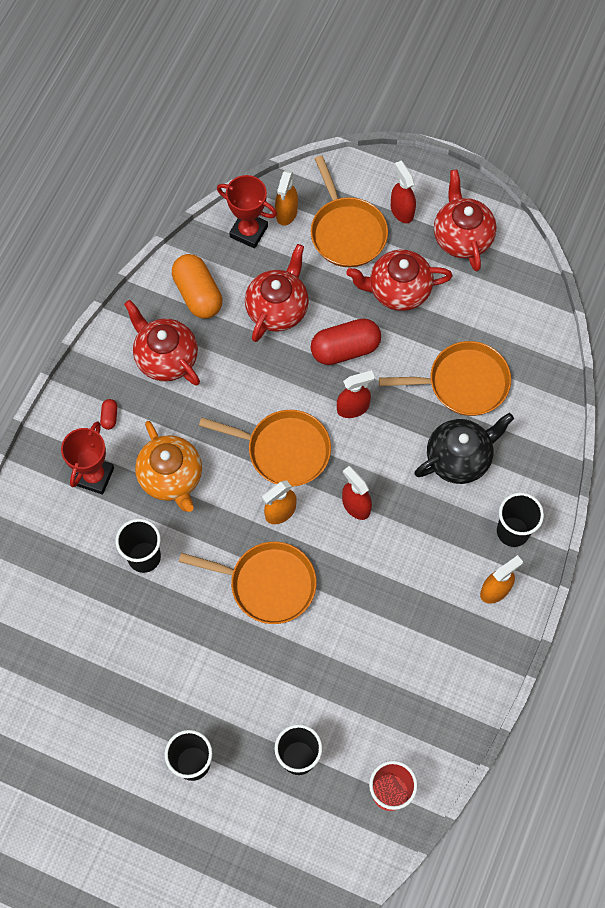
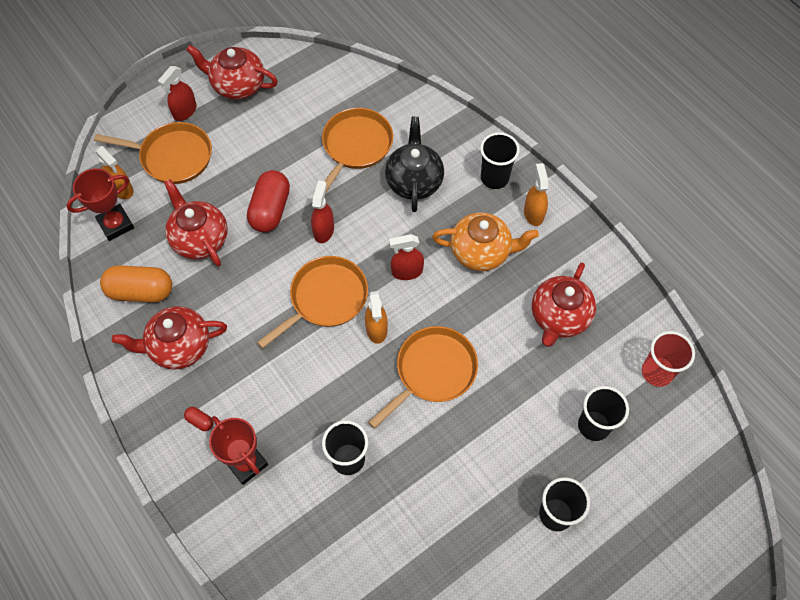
camera: 60 degrees left, 5 degrees down
(171, 477) = (290, 398): orange teapot -> orange teapot (481, 252)
(398, 290) = (248, 149): red teapot -> red teapot (559, 317)
(402, 211) = (185, 111): red spray bottle -> red spray bottle turned 60 degrees counterclockwise

